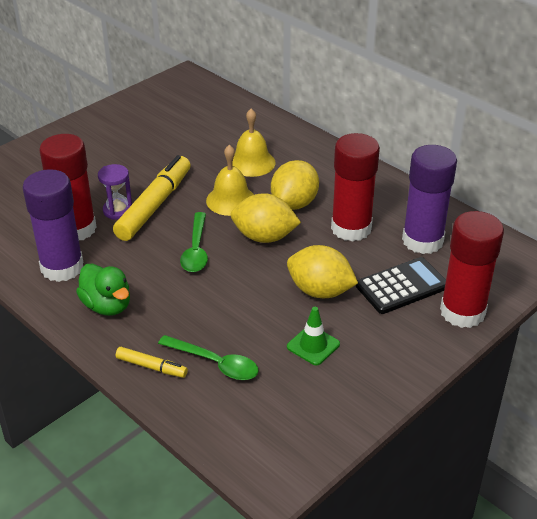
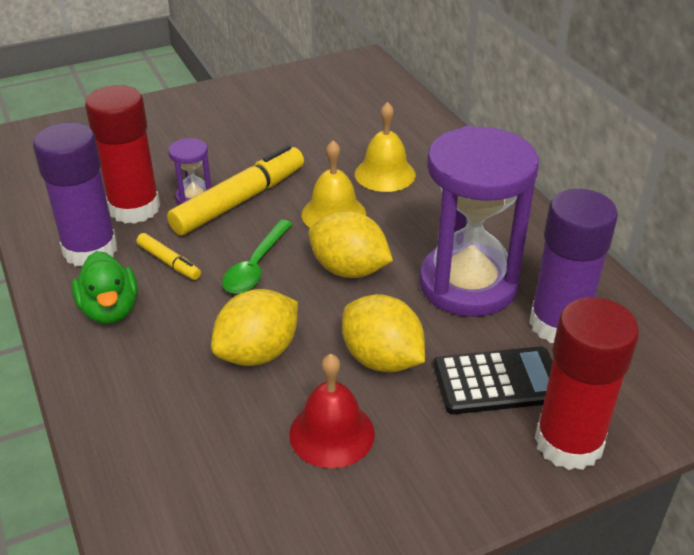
camera: 20 degrees right, 0 degrees up
(151, 367) = (112, 404): yellow marker -> yellow marker (169, 262)
(215, 363) = (192, 422): green spoon -> none
(294, 203) = (410, 235): yellow lemon -> yellow lemon (258, 353)
(313, 345) = (332, 433): green traffic cone -> red bell
(351, 228) = (468, 284): red glue stick -> purple hourglass

